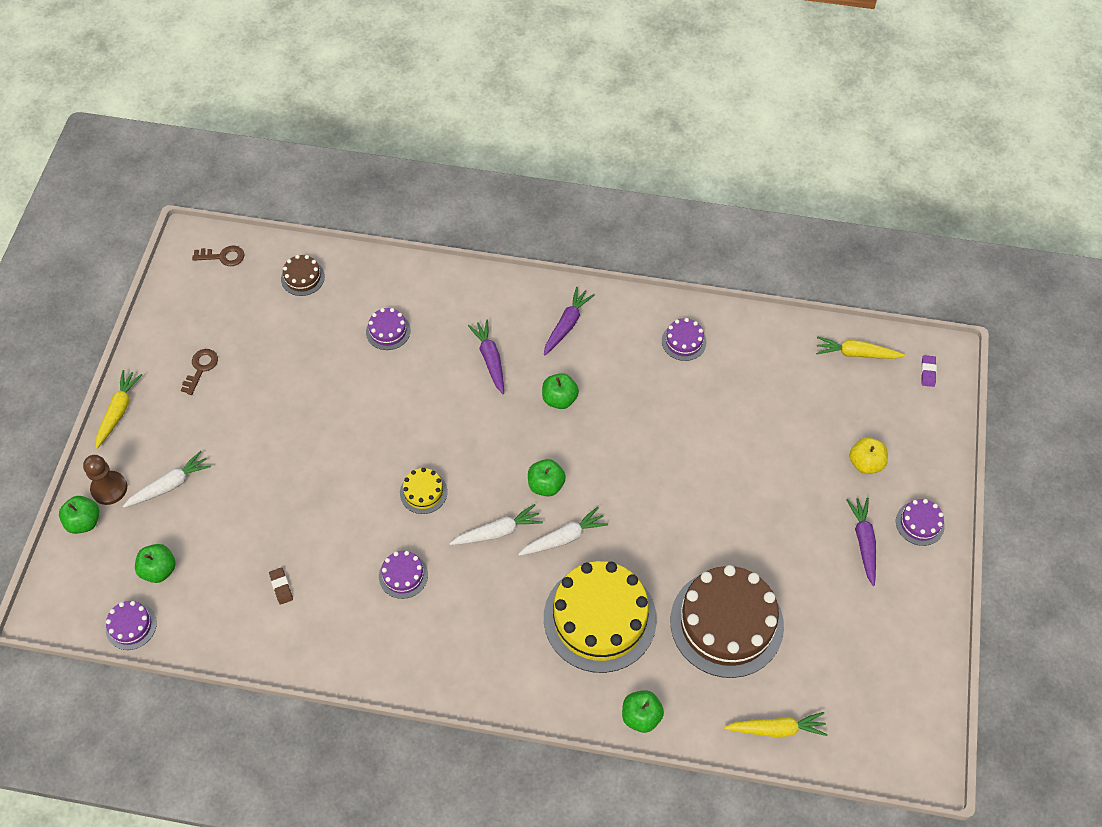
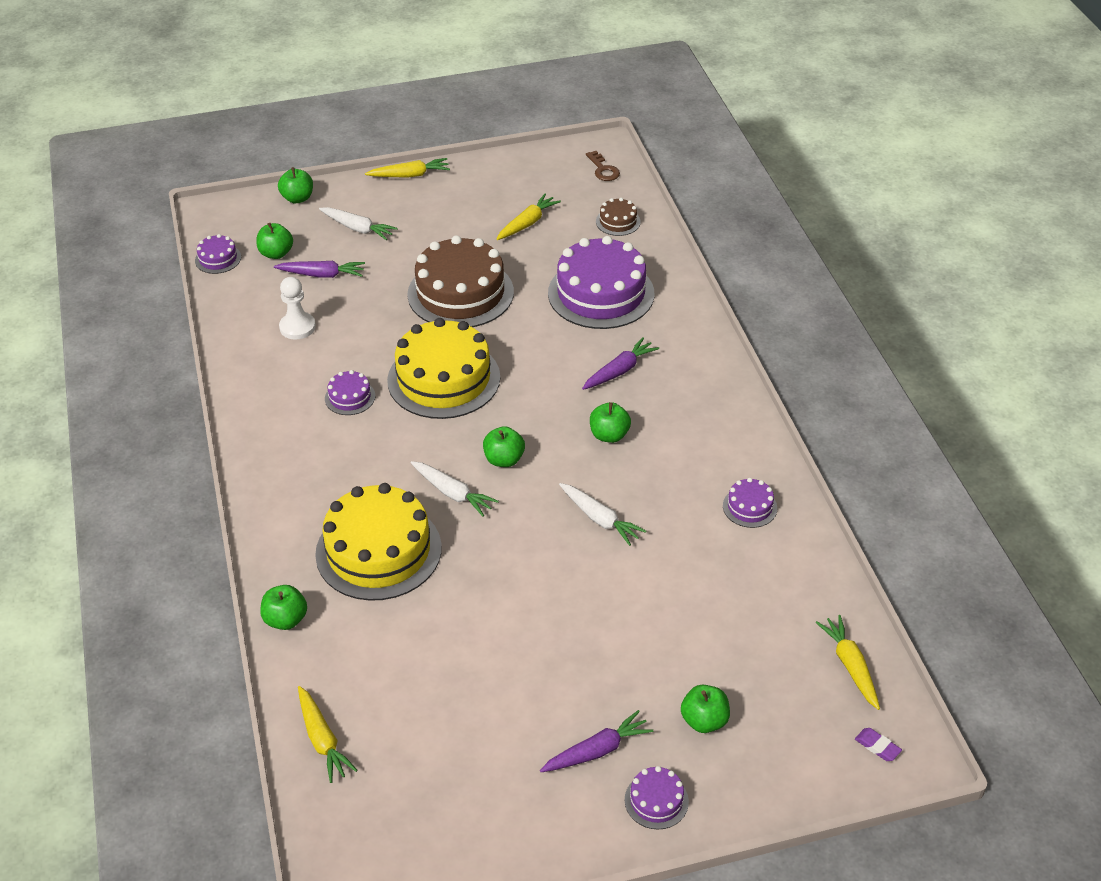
camera: 65 degrees right, 15 degrees down
(109, 488) = (335, 199): brown pawn -> none
(201, 368) = (481, 201): brown key -> none
(258, 345) = (527, 223): none -> yellow carrot
(281, 587) = (297, 327): brown eraser -> white pawn
(388, 331) = (601, 293): purple cake -> purple cake, size x2.26
(423, 492) = (444, 379): yellow cake -> yellow cake, size x2.26
(497, 531) = (432, 443): white carrot -> white carrot (600, 519)
(566, 325) = (701, 410): purple carrot -> purple carrot (322, 275)
(726, 623) = (426, 656): brown cake -> brown cake (460, 293)
(865, 463) = (704, 721): yellow apple -> green apple
(928, 372) = (877, 746): purple eraser -> purple eraser turned 60 degrees clockwise

